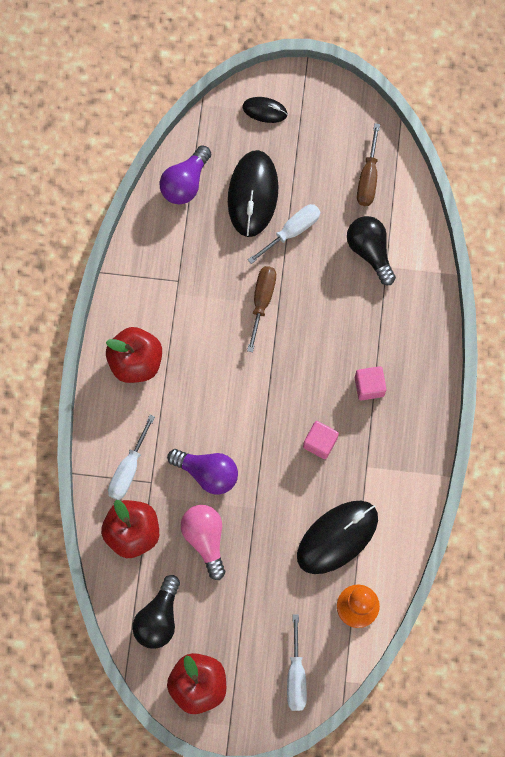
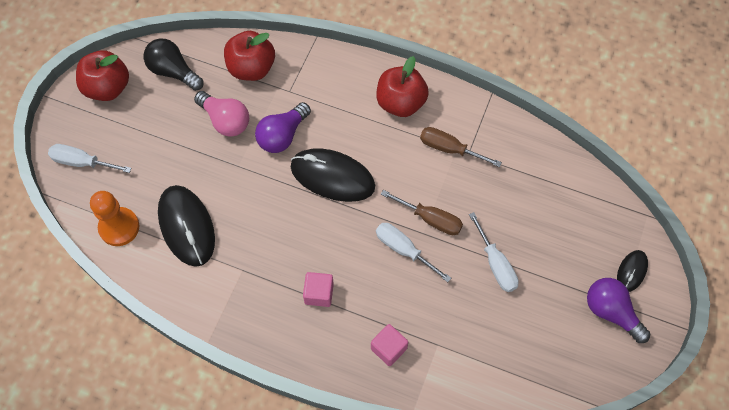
camera: 105 degrees right, 10 degrees down
(128, 469) = (306, 76): white screwdriver -> white screwdriver (404, 249)
(185, 183) = (566, 181): purple light bulb -> purple light bulb (611, 312)
(205, 539) = (225, 120): pink light bulb -> pink light bulb turned 45 degrees clockwise
(253, 194) = (542, 238): black mouse -> black mouse (332, 177)
(320, 442) = (278, 235): pink cube -> pink cube (388, 348)
(368, 178) = (538, 353): brown screwdriver -> brown screwdriver (449, 149)
(370, 251) = (457, 333): black light bulb -> none

